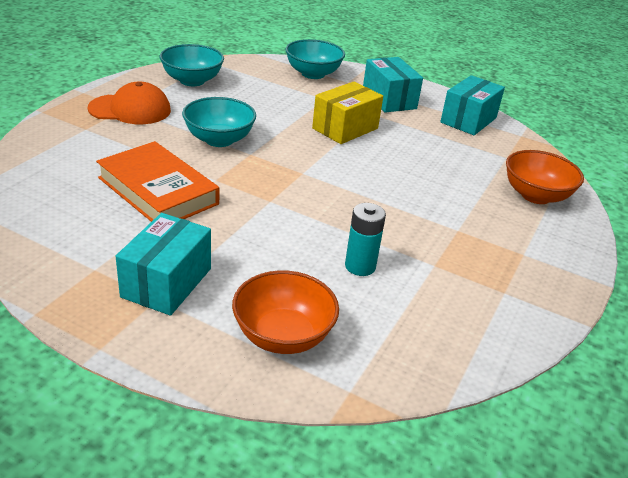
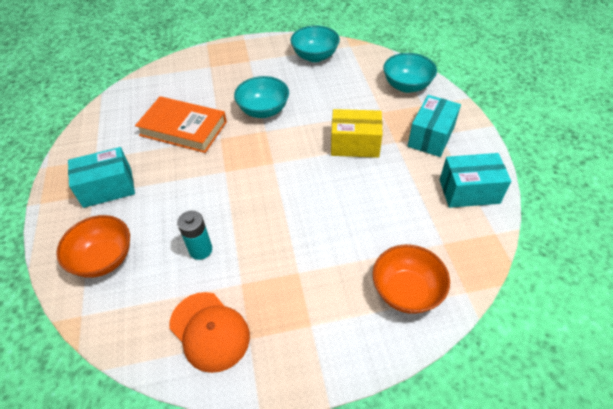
camera: 55 degrees right, 15 degrees up
(130, 109) = (249, 63): orange cap -> orange cap (209, 331)
(158, 191) = (183, 128): orange book -> orange book turned 75 degrees counterclockwise

